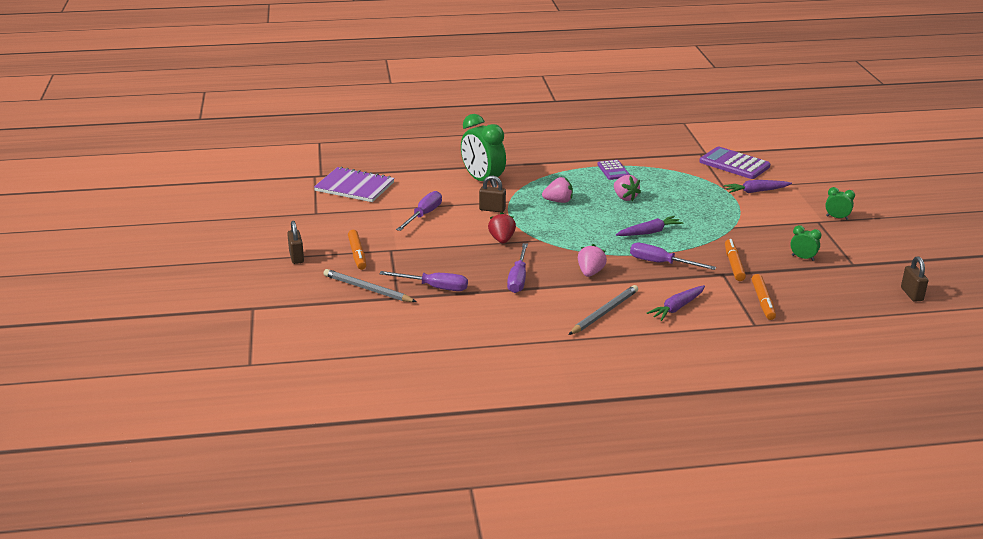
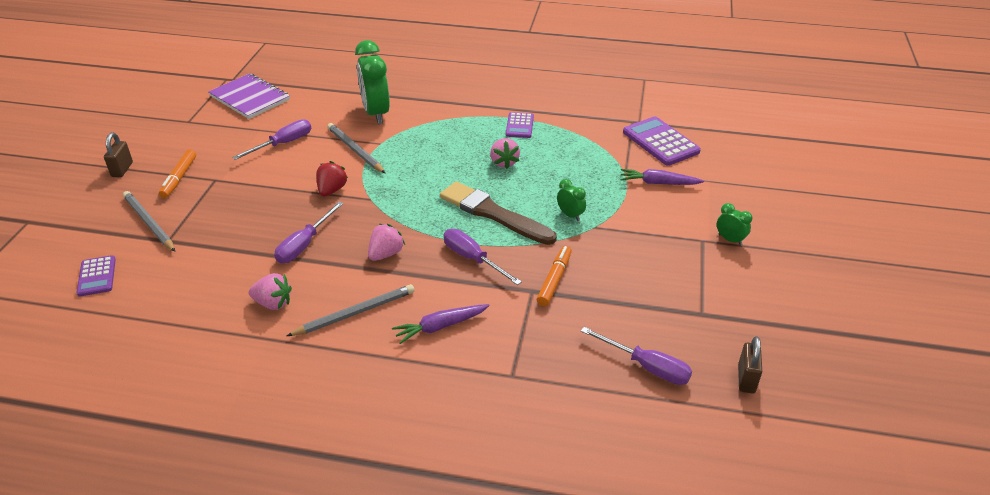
camera: 20 degrees right, 10 degrees up
(364, 331) = (97, 276): none -> purple calculator
(434, 287) = (213, 236): purple screwdriver -> purple screwdriver (646, 367)
(492, 209) = (355, 150): brown padlock -> grey pencil
(558, 201) = (430, 153): pink strawberry -> pink strawberry (273, 303)
(649, 232) = (493, 214): purple carrot -> brown brush
(763, 301) = (547, 343): orange marker -> none
(803, 258) = (645, 289): green clock -> green clock (570, 215)

